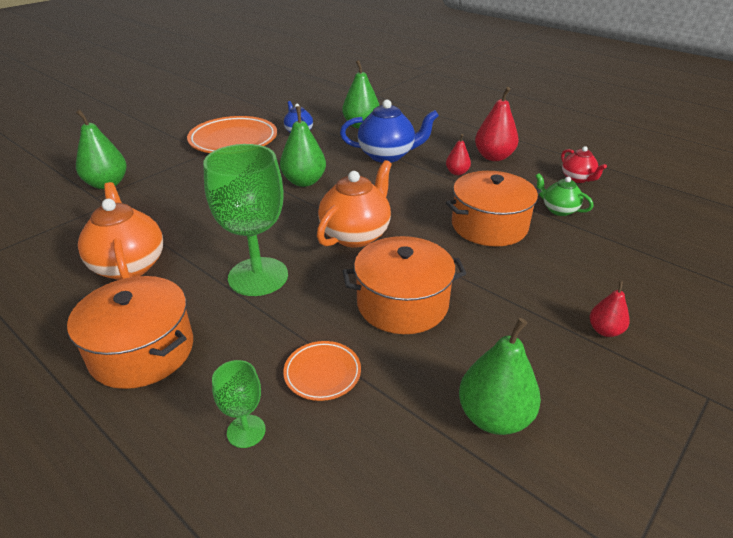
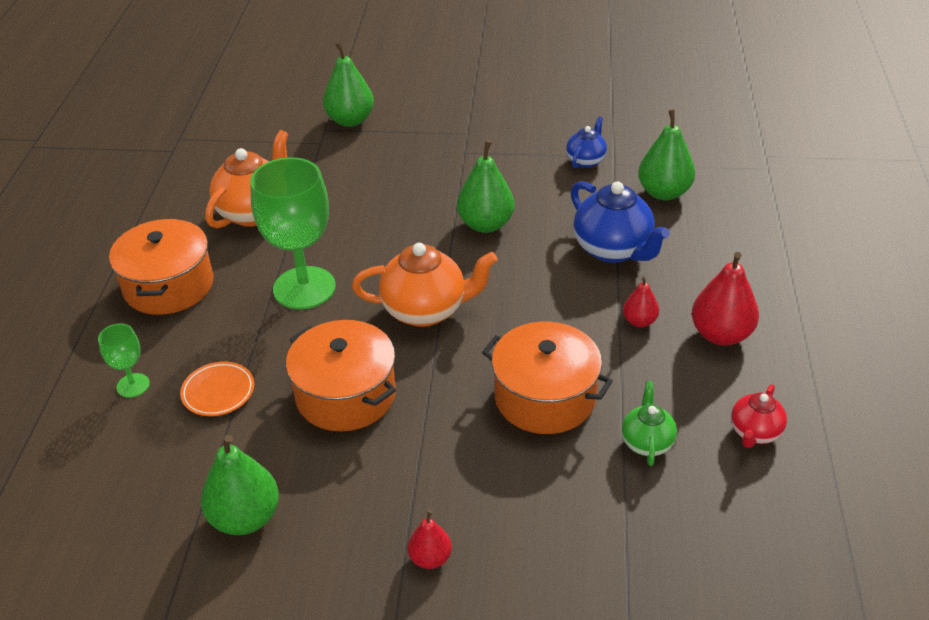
camera: 55 degrees right, 5 degrees up
(233, 140) = (512, 133): orange plate -> none

